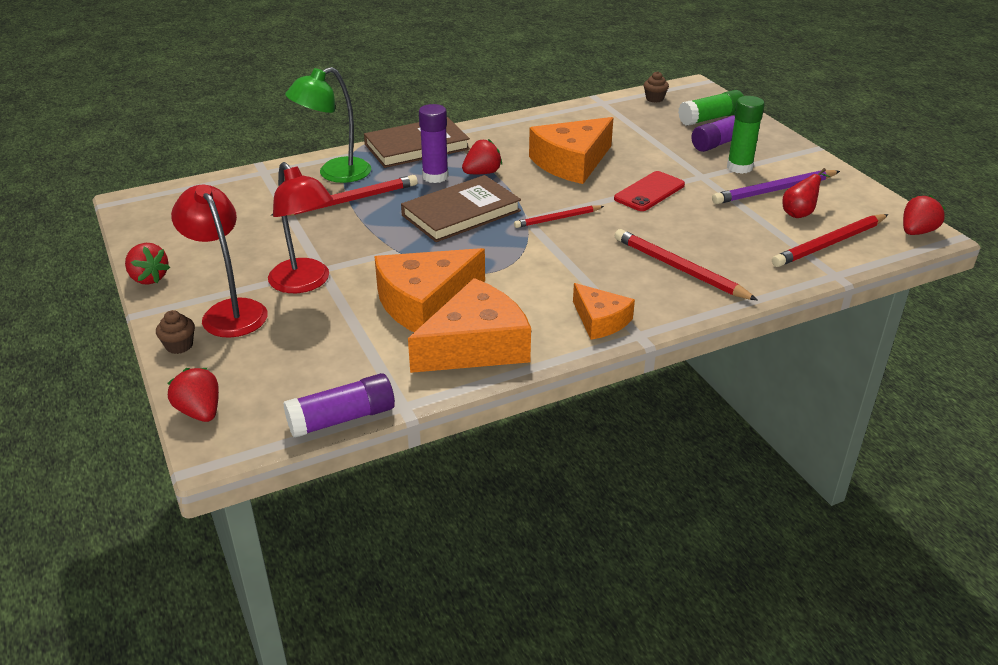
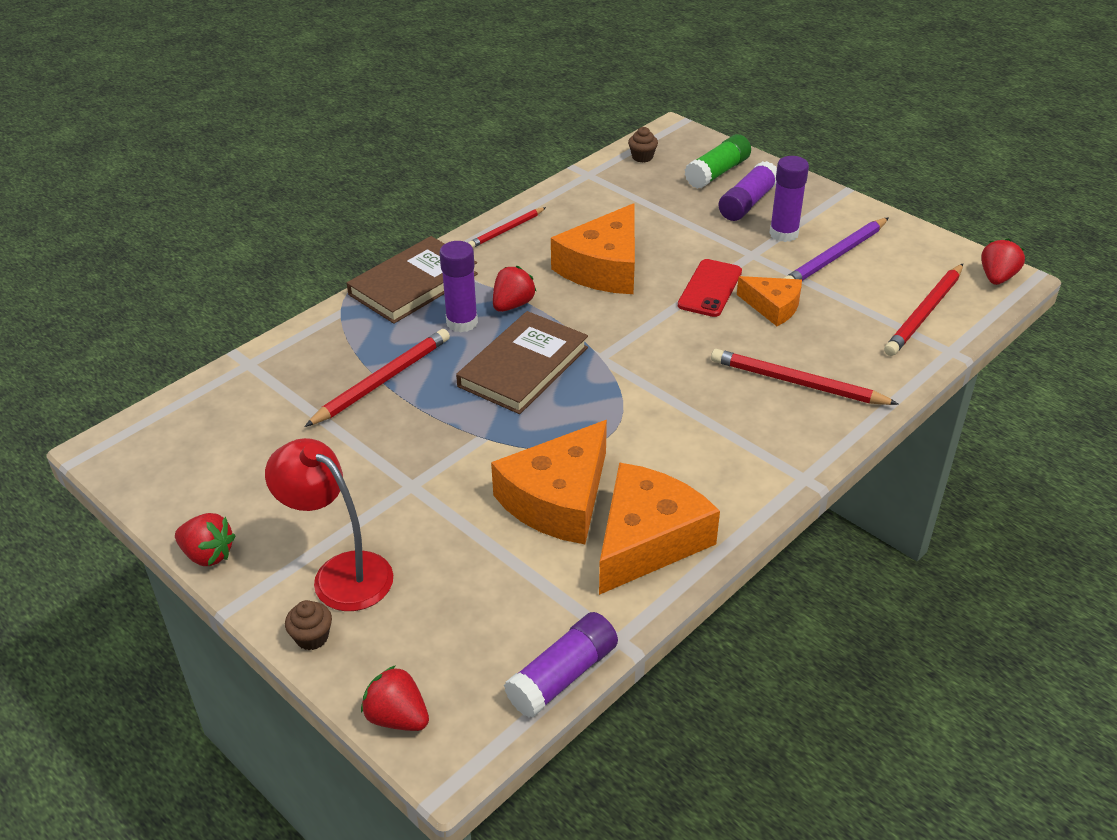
camera: 20 degrees left, 5 degrees up
(305, 283) = (405, 510): red lamp -> none
(334, 174) = (339, 346): green lamp -> none
(557, 219) = (634, 348): red pencil -> red pencil (506, 230)
(600, 321) = (756, 471): orange cheese -> orange cheese (773, 306)
(739, 167) = (783, 233): green glue stick -> purple glue stick
(800, 213) = (875, 281): red pear -> none

